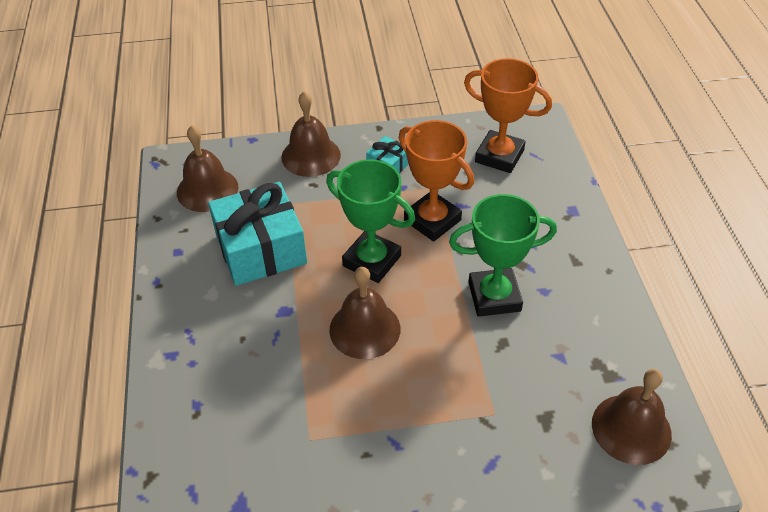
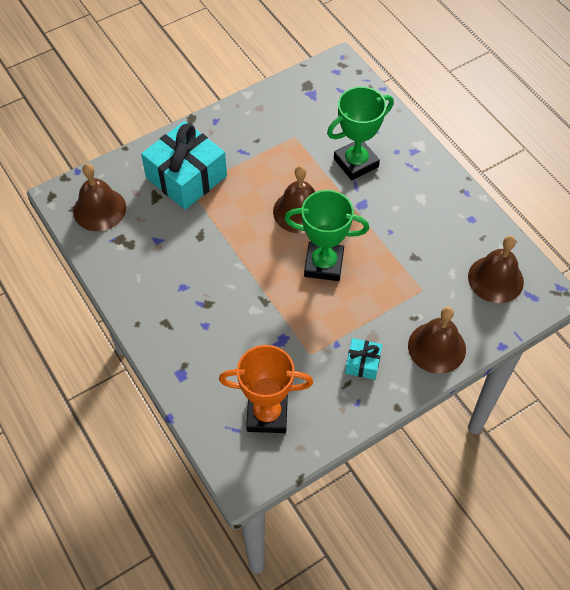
camera: 155 degrees right, 10 degrees up
(261, 249) = (412, 243): turquoise gift -> turquoise gift (186, 177)
(432, 220) = (295, 318): orange trophy -> none
(494, 296) = (218, 268): green trophy -> green trophy (356, 163)

